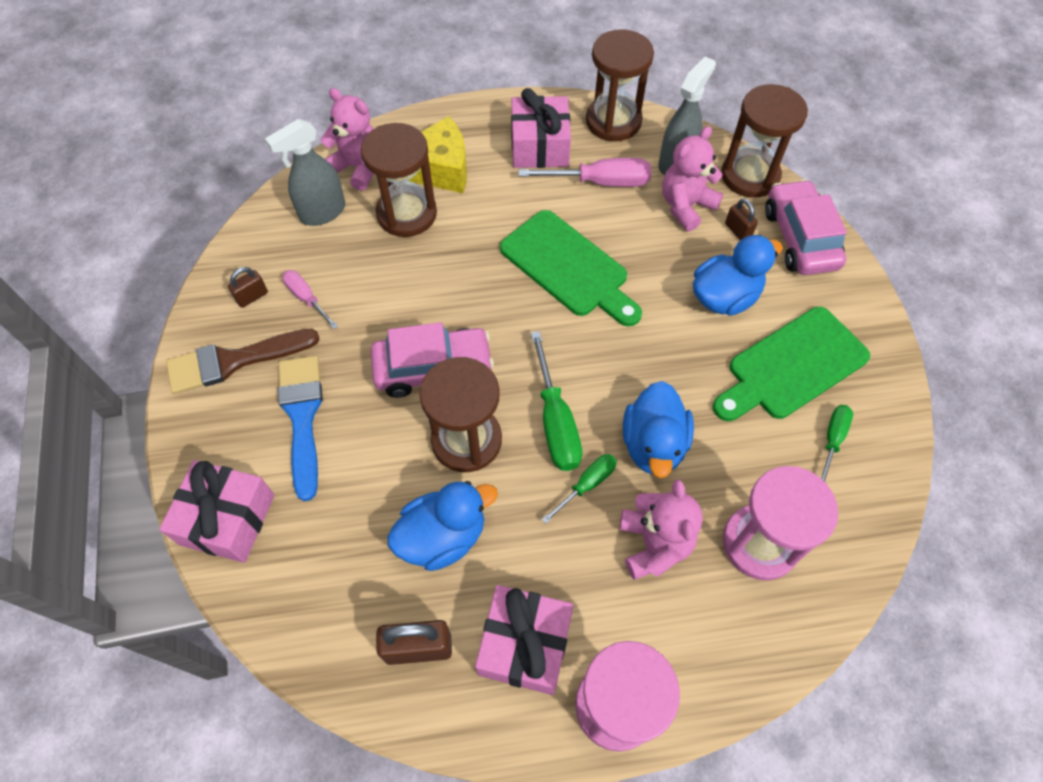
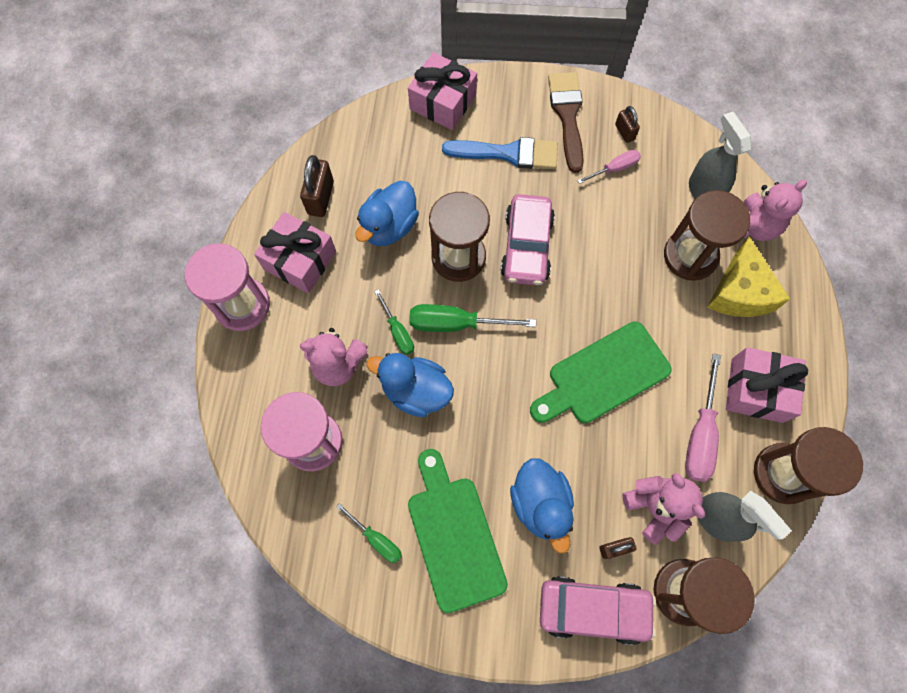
camera: 105 degrees right, 10 degrees up
(443, 536) = (389, 226): blue duck -> blue duck turned 45 degrees clockwise

